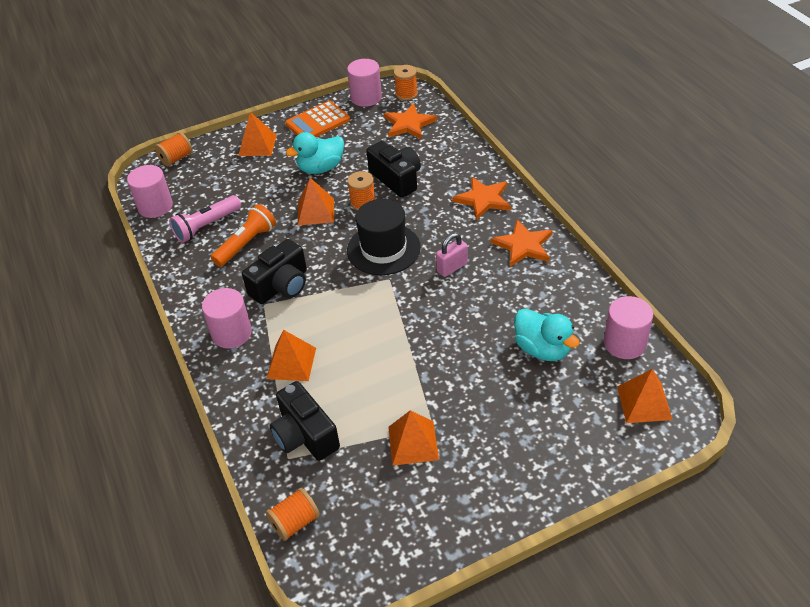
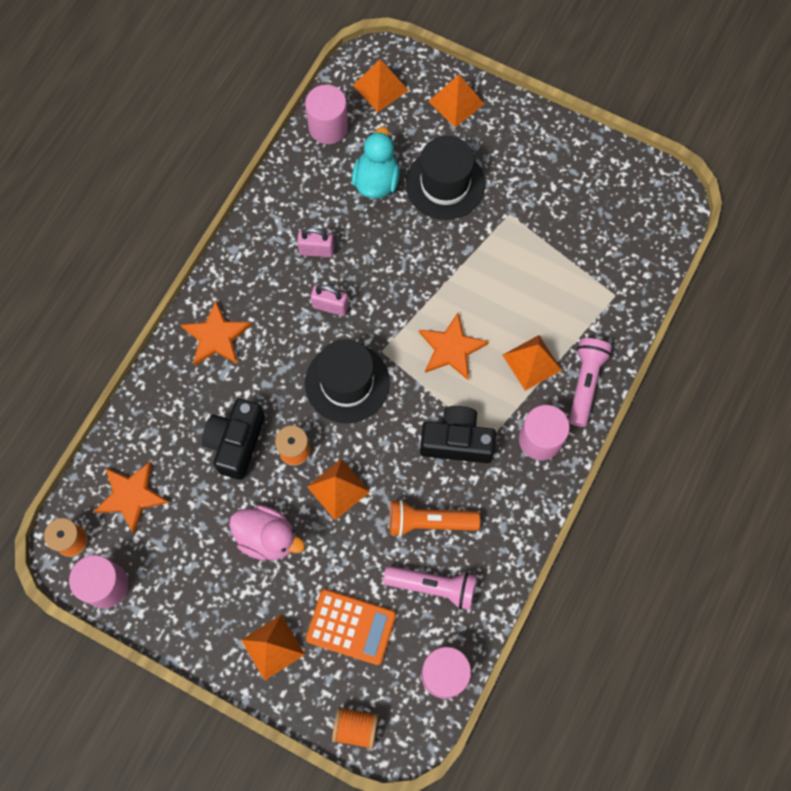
camera: 130 degrees left, 25 degrees up
(240, 387) = (585, 383): none -> pink flashlight
(295, 522) = (657, 250): orange spool -> none
(305, 435) = (587, 298): black camera -> none
(318, 122) = (188, 608): orange calculator -> orange calculator (351, 626)
(321, 168) = (268, 537): turquoise duck -> pink duck
(413, 443) = (534, 217): orange pyramid -> orange pyramid (456, 102)
(501, 395) = (445, 184): none -> black hat
(507, 281) = (317, 250): none -> pink padlock
(523, 245) = (261, 263): orange star -> orange star (451, 348)

